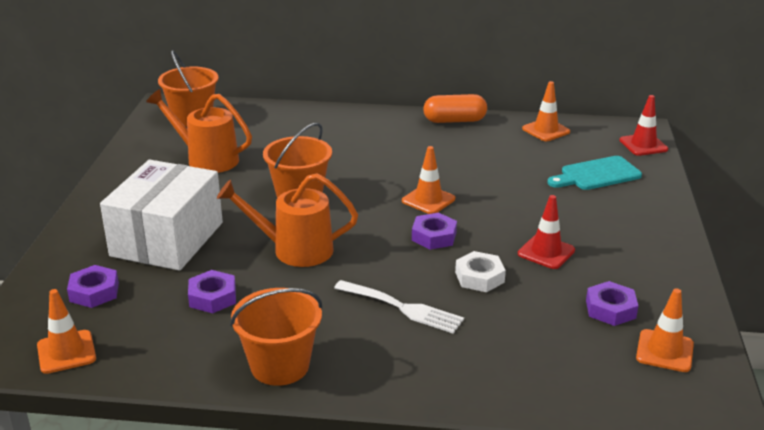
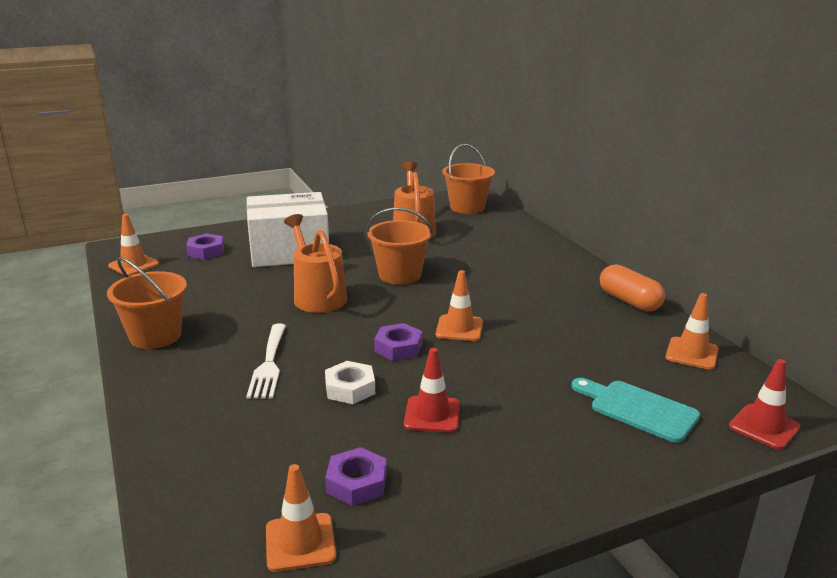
camera: 60 degrees right, 5 degrees down
(212, 297) = (227, 287): purple nut -> none

